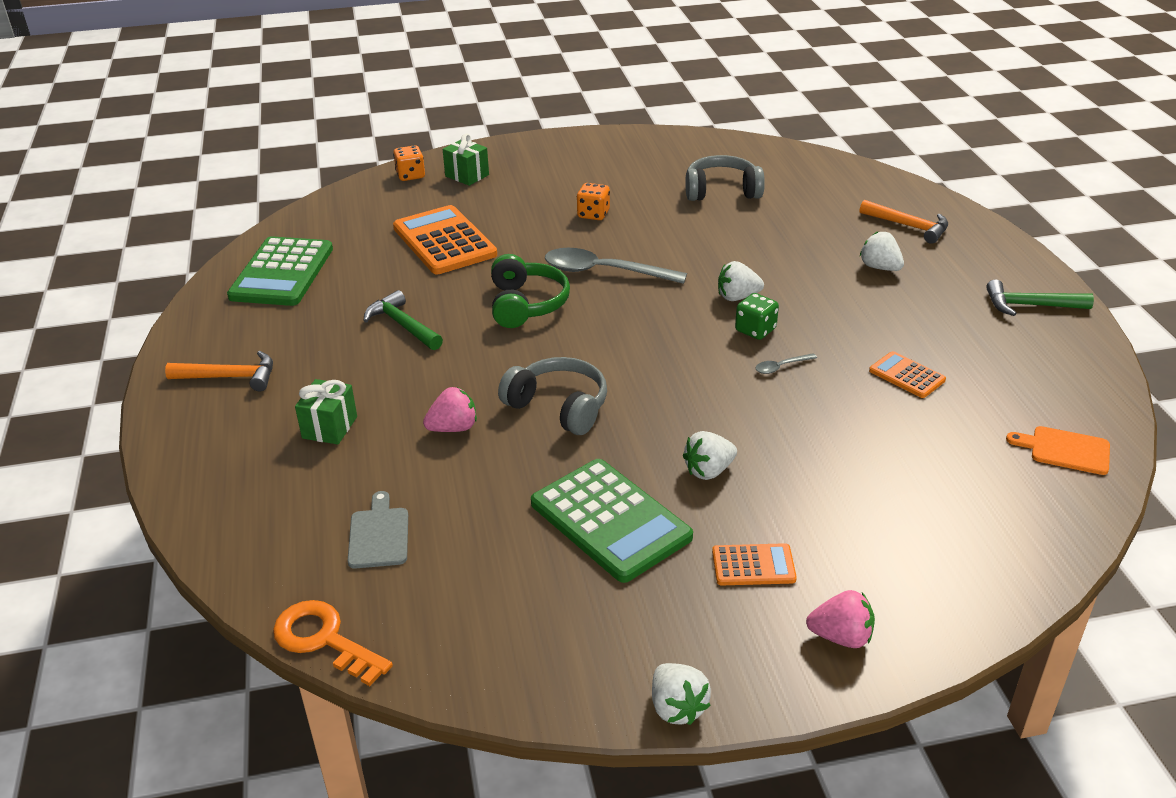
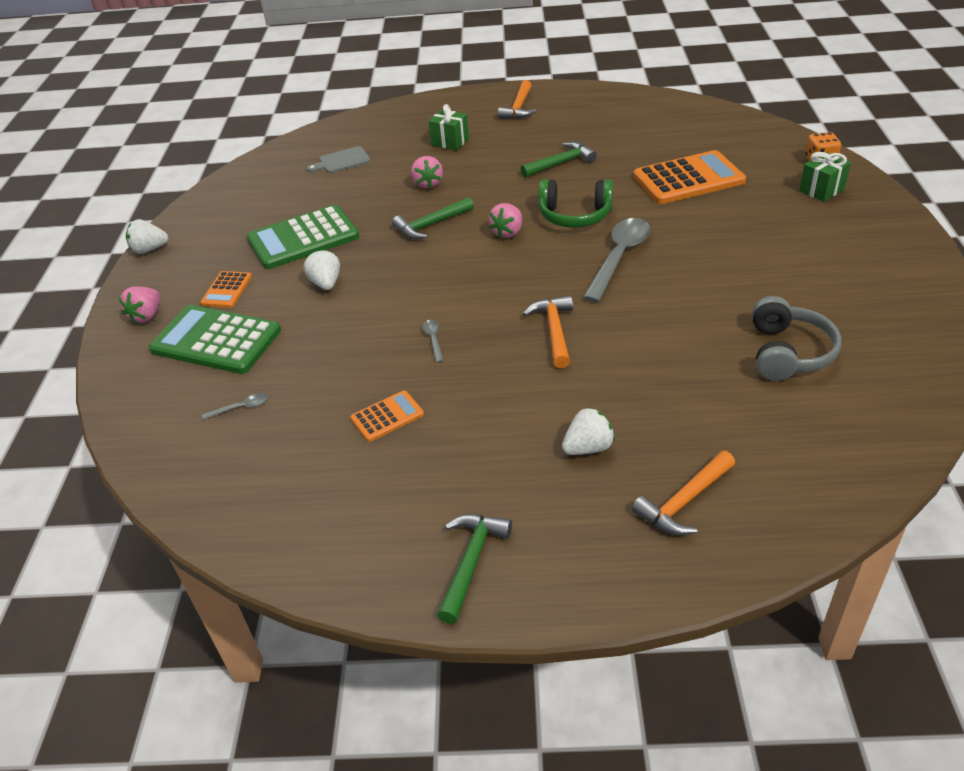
camera: 105 degrees right, 5 degrees up
(282, 273) = (648, 115): green calculator -> green calculator (216, 340)
(323, 639) = (275, 149): orange key -> none
(379, 535) = (342, 161): grey cutting board -> grey cutting board turned 150 degrees clockwise
(559, 407) = (431, 225): grey headphones -> green hammer
(568, 345) = (508, 232): none -> pink strawberry
(593, 214) = (734, 259): orange dice -> none
(737, 297) = (554, 331): white strawberry -> orange hammer
(755, 330) = (495, 333): green dice -> none
(954, 480) = (241, 408): none -> grey spoon
(1065, 450) = (232, 494): orange cutting board -> none

